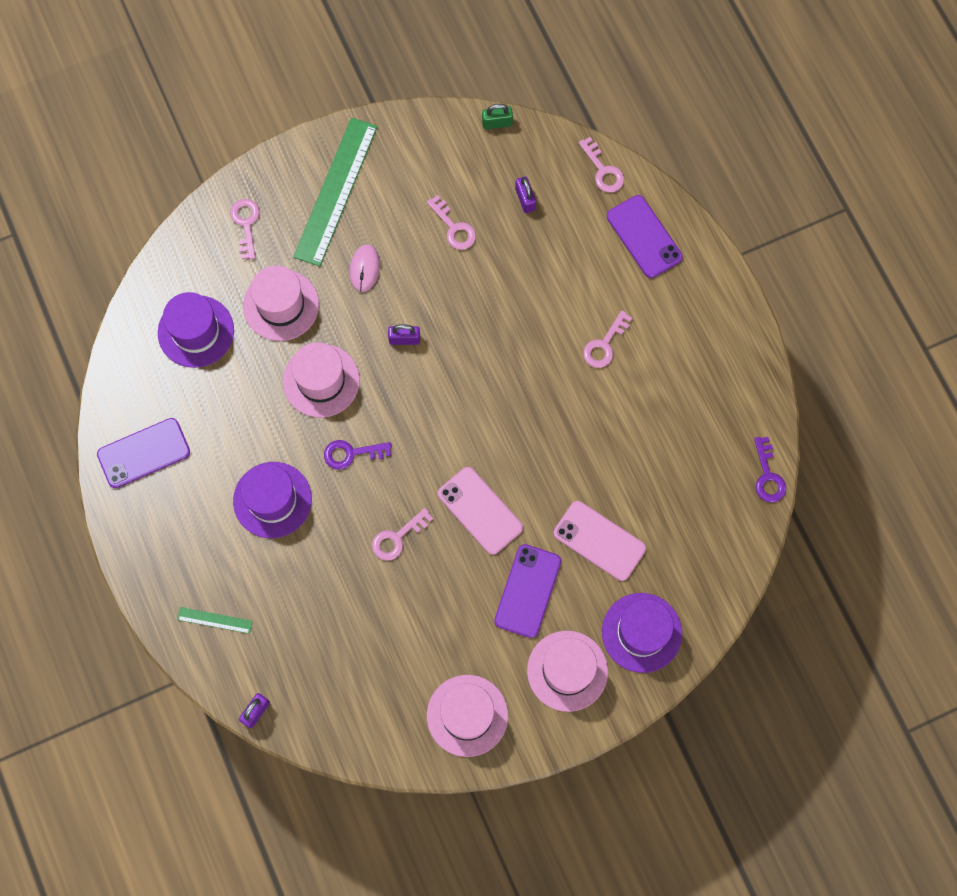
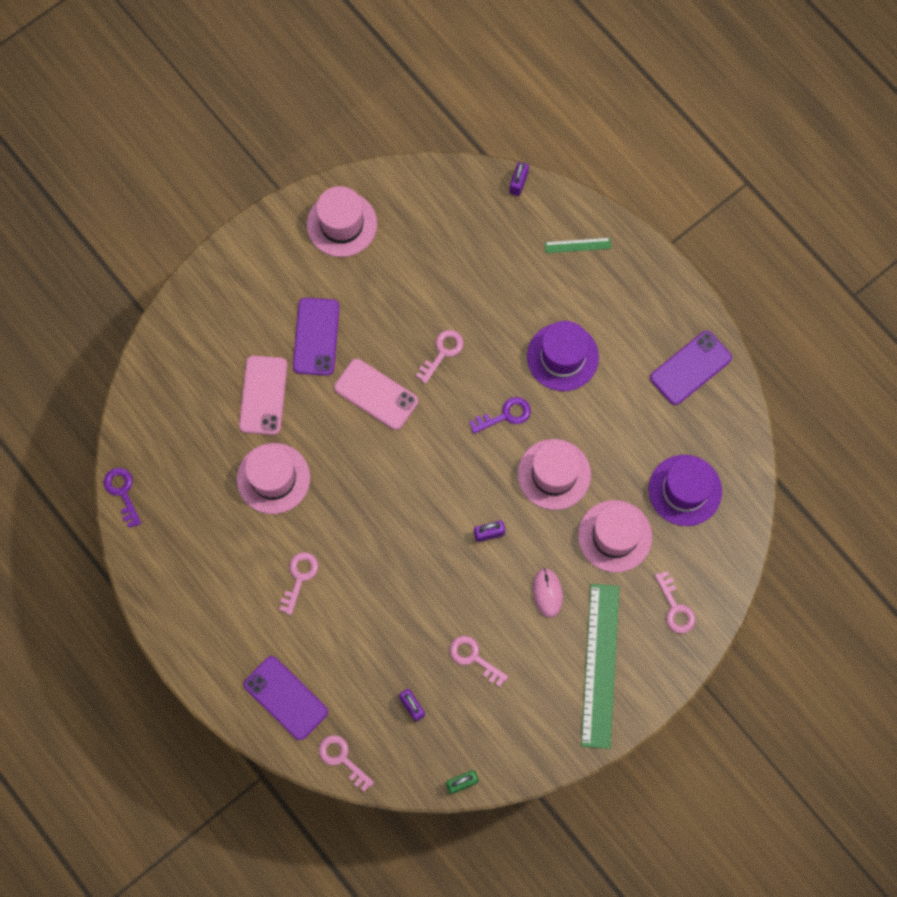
camera: 165 degrees right, 0 degrees up
(567, 671) = (266, 280): pink hat -> pink hat (273, 478)
(599, 541) = (263, 395): pink phone -> pink phone turned 75 degrees clockwise
(641, 632) = (209, 327): purple hat -> none

